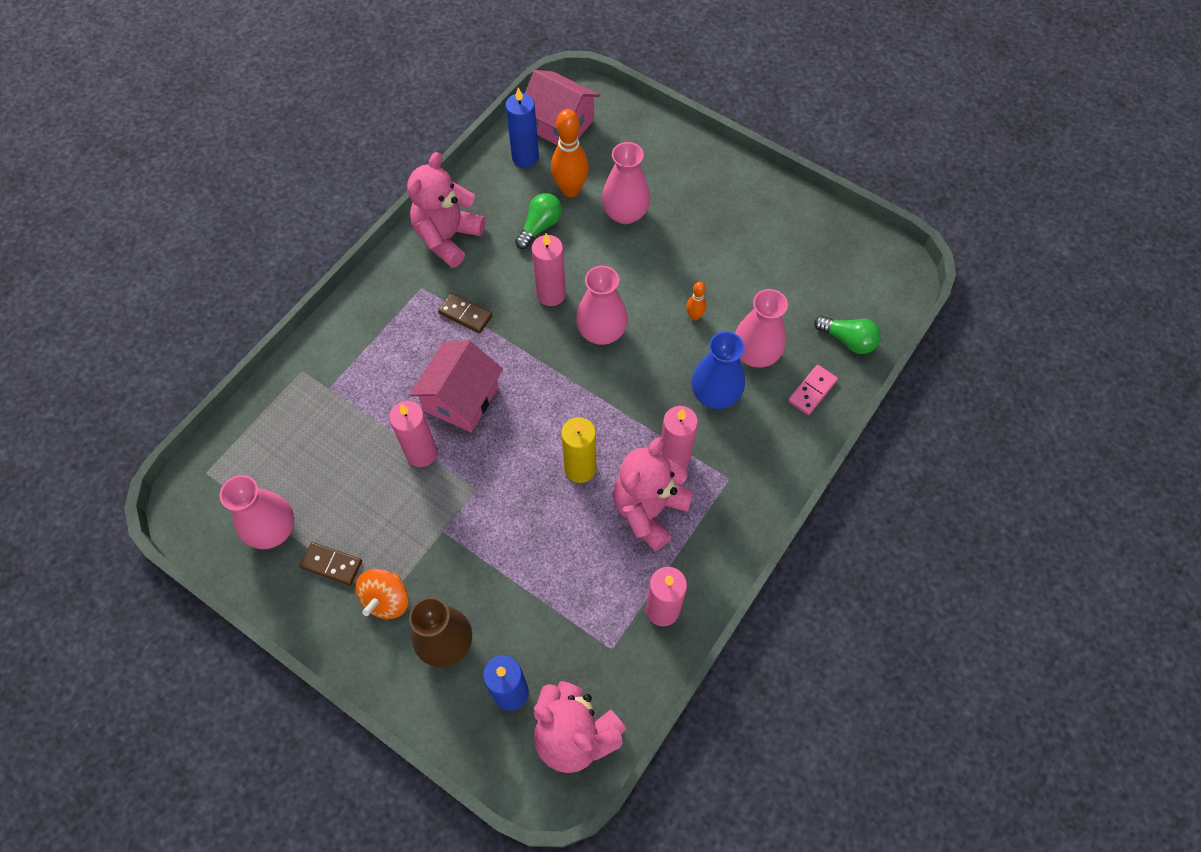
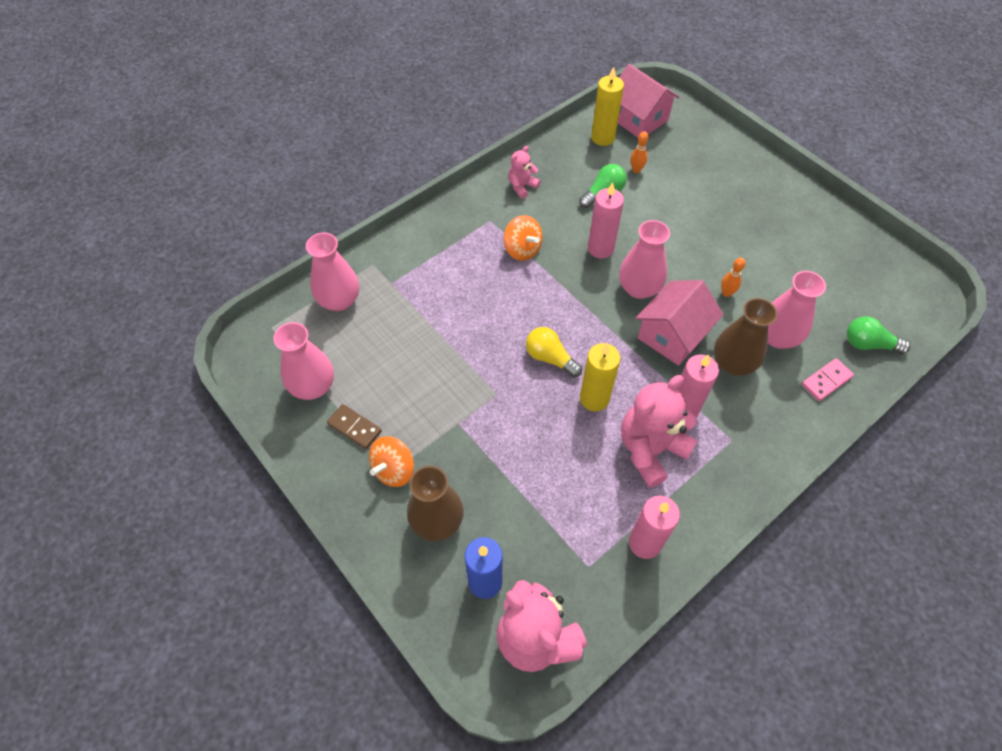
camera: 15 degrees right, 5 degrees down
(421, 453) = (456, 353): pink candle -> none
(448, 237) = (522, 186): pink teddy bear -> pink teddy bear, size x0.51
(461, 398) = (502, 316): pink house -> pink house (672, 335)
(465, 314) = (522, 249): brown domino -> orange spinning top
(524, 434) = (550, 358): none -> yellow light bulb
(525, 157) = (602, 138): blue candle -> yellow candle
(570, 190) = (636, 170): orange bowling pin -> orange bowling pin, size x0.50
(625, 213) = (680, 197): pink vase -> pink vase (339, 300)
(715, 394) = (733, 363): blue vase -> brown vase
(848, 340) = (868, 344): green light bulb -> green light bulb turned 150 degrees clockwise

